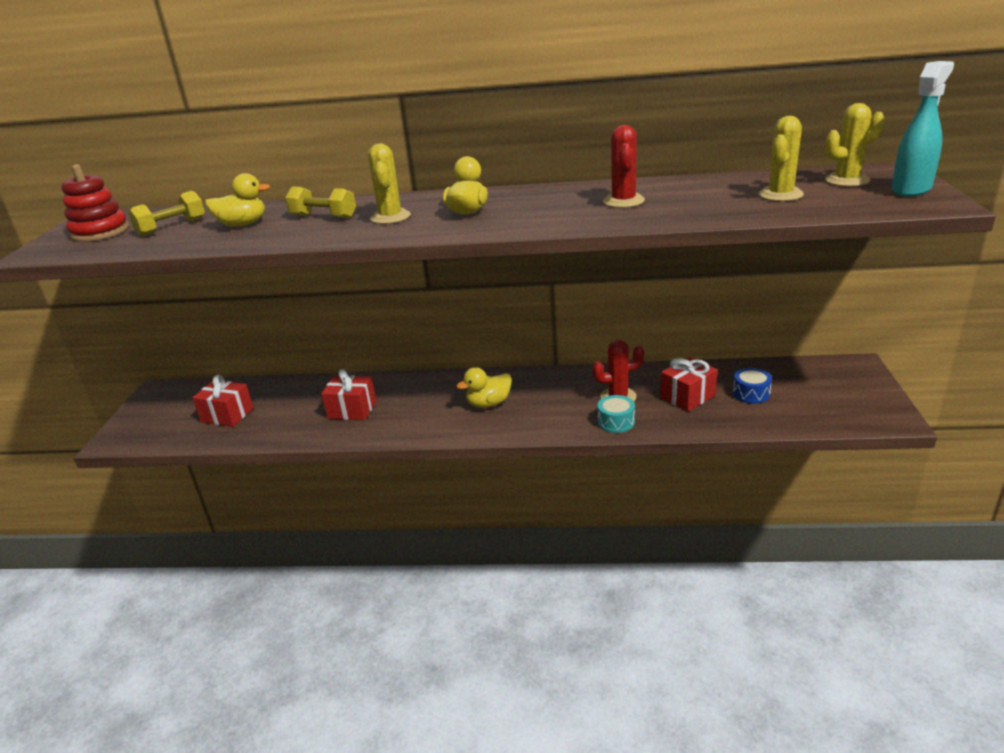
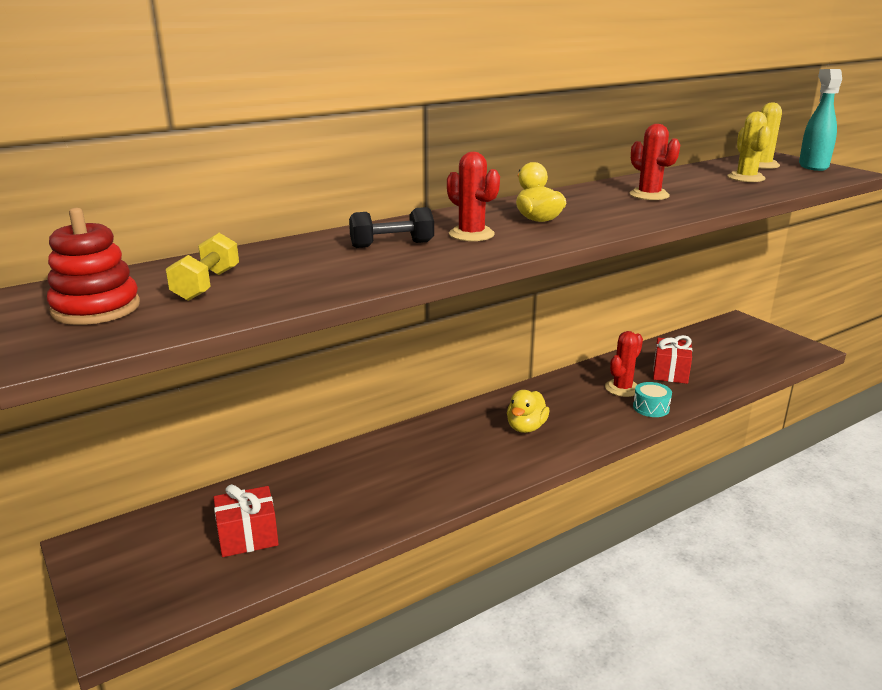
camera: 40 degrees left, 5 degrees down
(242, 224) = (307, 266): yellow duck -> none
(323, 216) = (392, 245): yellow dumbbell -> black dumbbell
(352, 410) = (398, 478): red gift -> none
(390, 217) = (471, 234): yellow cactus -> red cactus
(751, 393) = (707, 358): blue drum -> none

